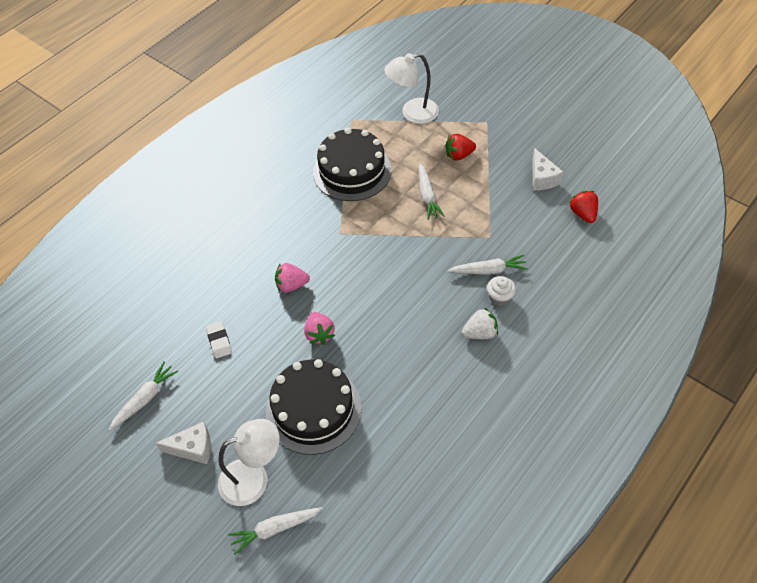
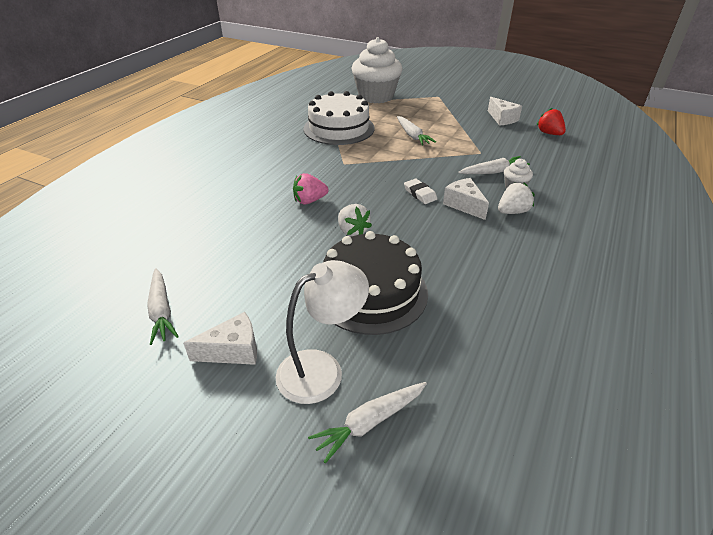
camera: 15 degrees left, 15 degrees down
(145, 399) = (161, 311): white carrot -> white carrot turned 135 degrees clockwise
(219, 341) = (243, 250): white eraser -> white eraser (420, 194)
(319, 334) = (352, 231): pink strawberry -> white strawberry
(352, 171) = (339, 128): black cake -> white cake
(412, 113) = (376, 96): white lamp -> white cupcake
(437, 316) = (464, 205): none -> white cheese
(459, 155) = (426, 113): red strawberry -> none

